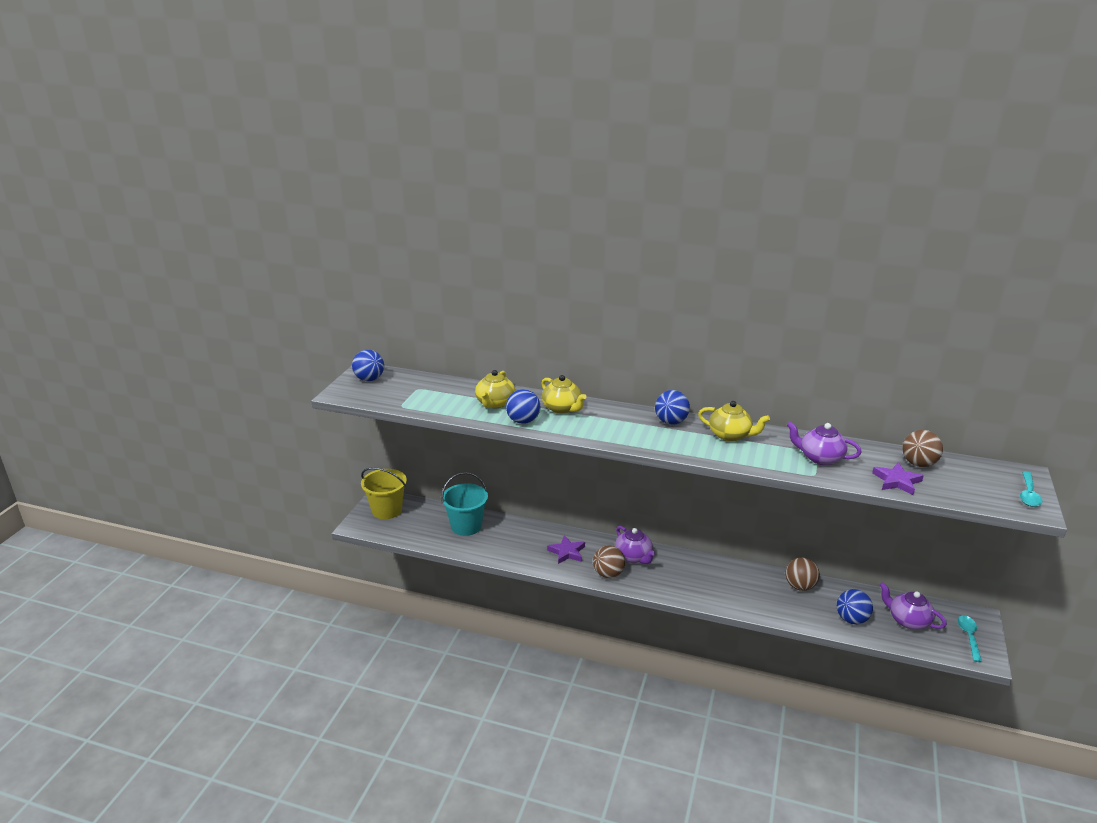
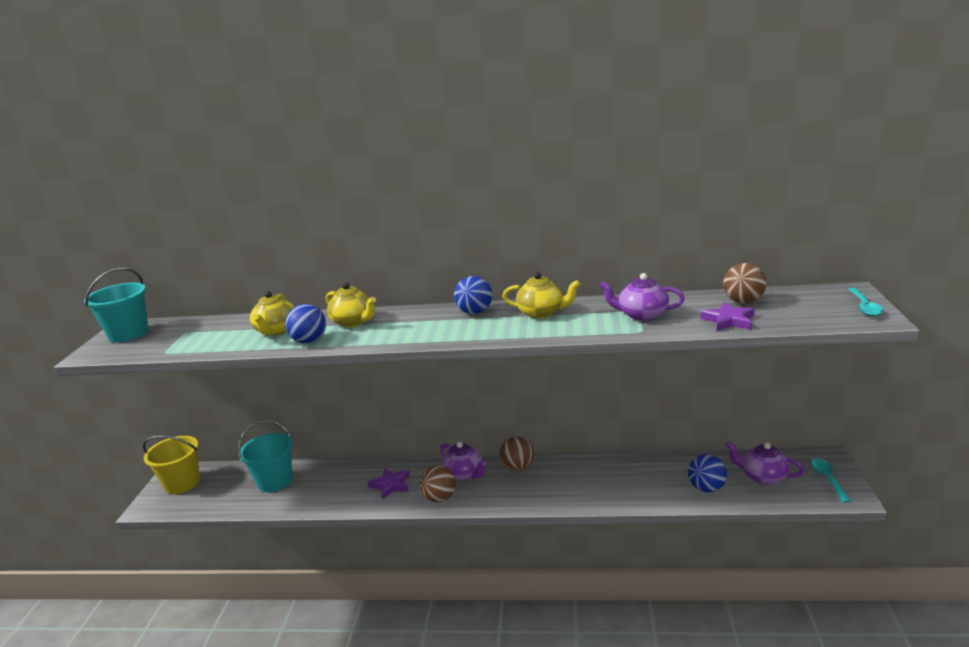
camera: 10 degrees left, 5 degrees down
(369, 379) = (128, 334): blue ball -> turquoise bucket
(800, 586) = (644, 466): brown ball -> brown ball (517, 468)

